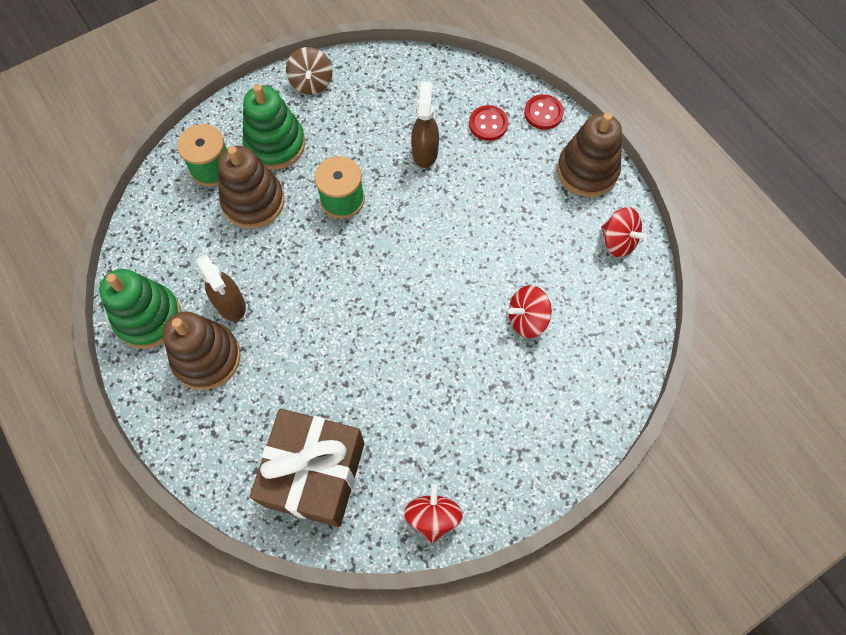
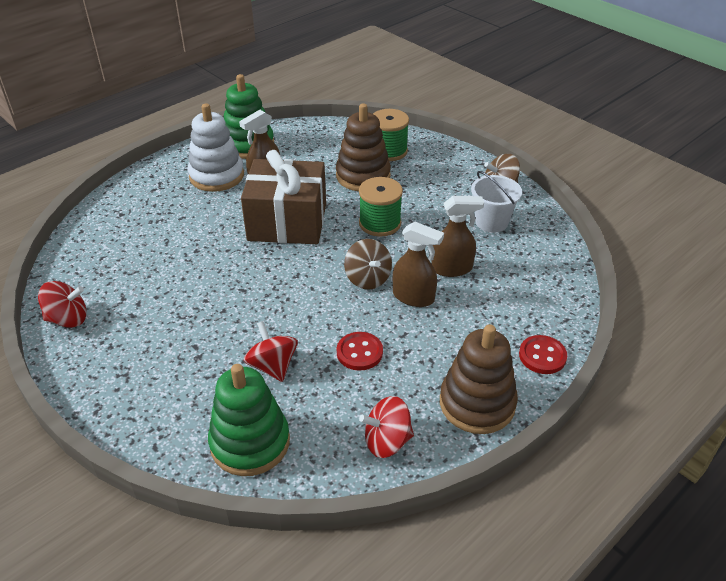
camera: 80 degrees right, 25 degrees down
(207, 357) = (217, 176): brown stacking toy -> white stacking toy
(275, 144) = (424, 178): green stacking toy -> green stacking toy (250, 442)
(314, 474) = (115, 244): brown gift -> brown gift (287, 222)
(364, 103) = (491, 222): none -> white bucket
(425, 224) = (367, 279): none -> brown spinning top
(458, 190) = (413, 297): none -> brown spray bottle
(488, 124) = (506, 311): red button -> red button (359, 352)
(618, 241) = (387, 441): red spinning top -> red spinning top turned 45 degrees clockwise

